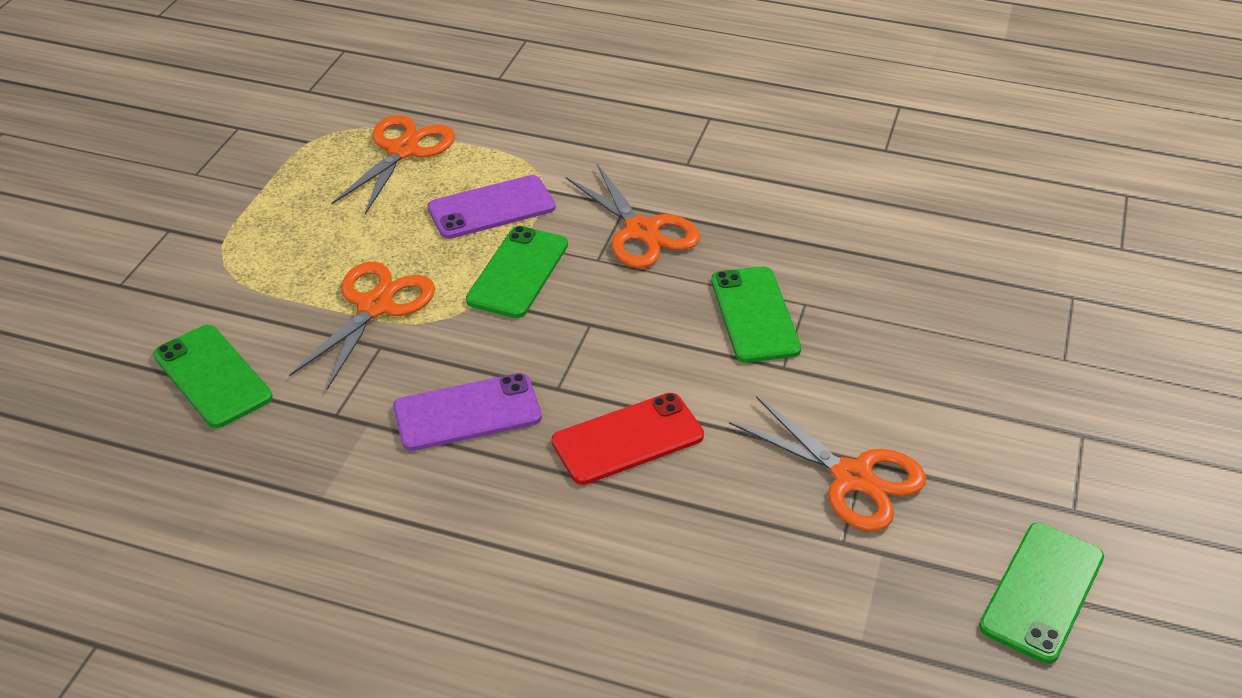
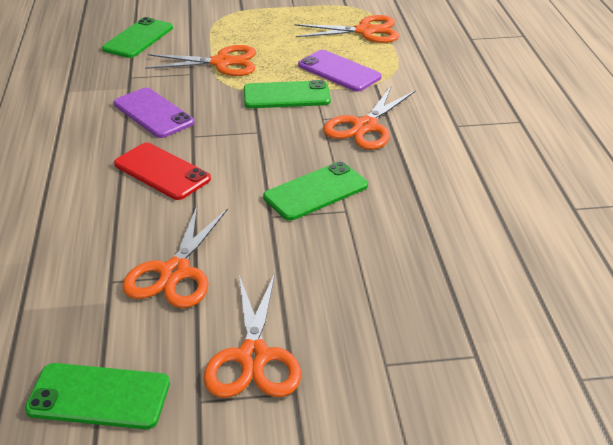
camera: 65 degrees right, 5 degrees down
(1022, 449) = (253, 357): none -> orange scissors

